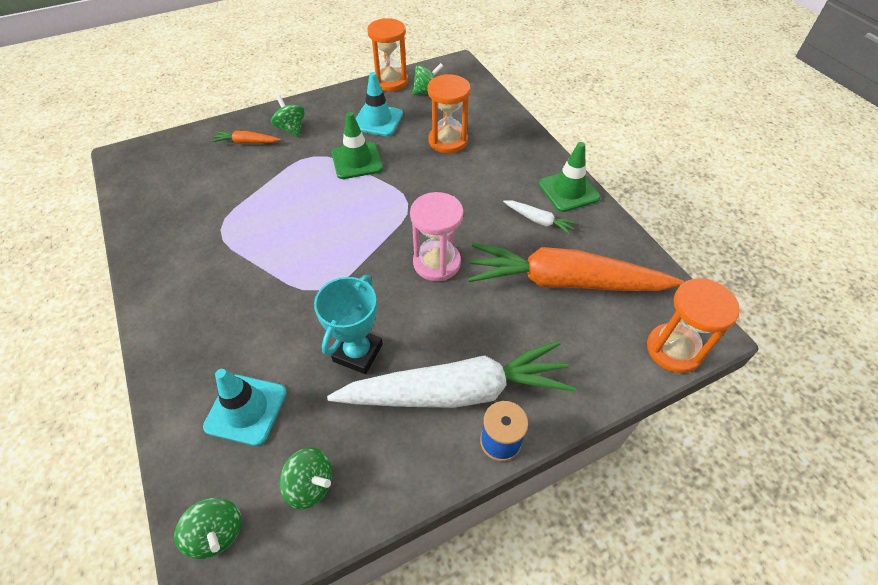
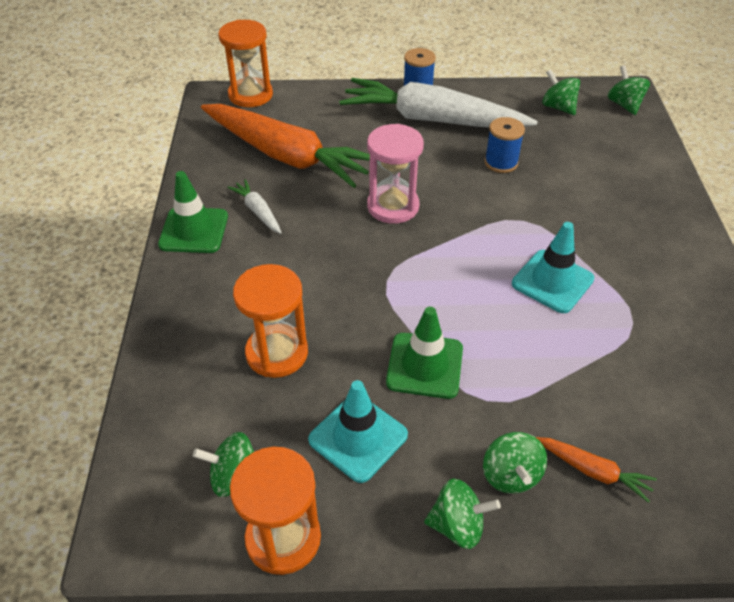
camera: 155 degrees left, 5 degrees down
(246, 409) = (603, 155): turquoise traffic cone -> turquoise traffic cone (552, 281)
(313, 105) = (457, 525): none -> green spinning top
(358, 353) = (501, 162): turquoise trophy -> blue spool

